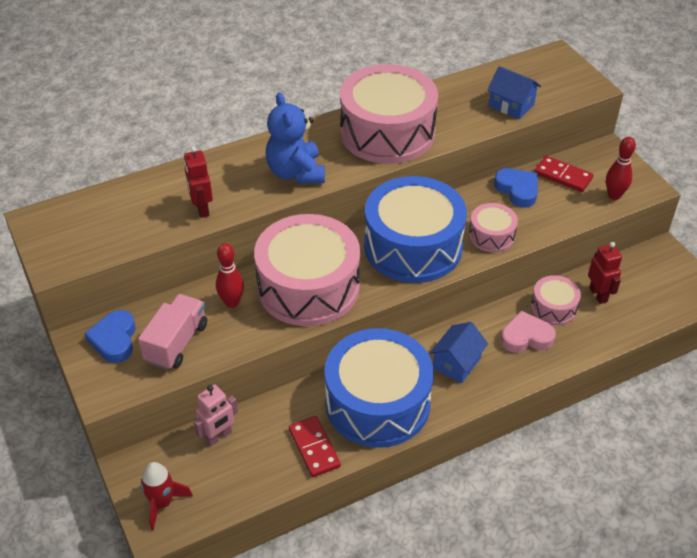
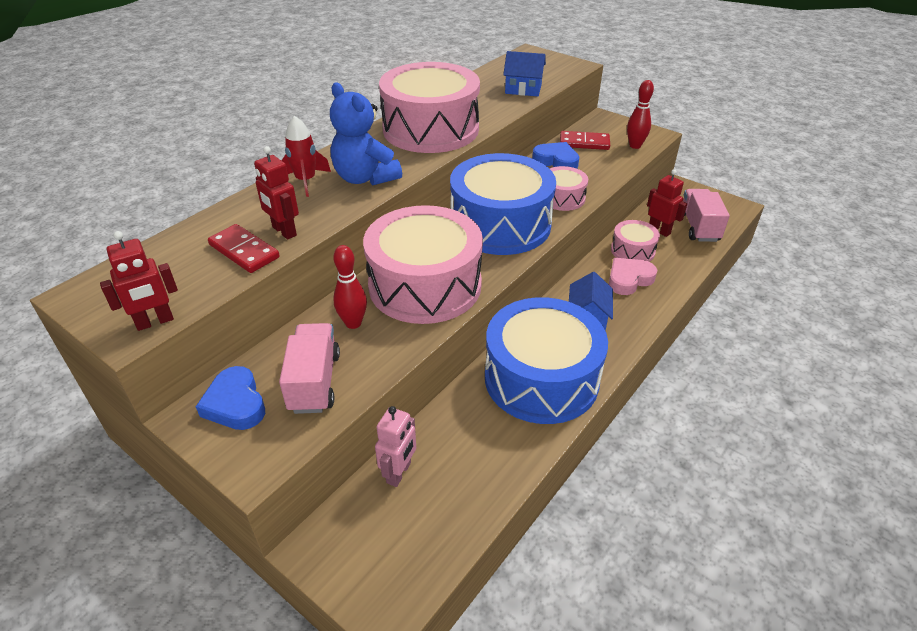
camera: 25 degrees left, 5 degrees down
(75, 261) = (155, 322): none -> red robot
(162, 503) = (376, 575): red rocket -> red rocket (306, 181)
(314, 448) = (509, 444): red domino -> red domino (244, 251)
(643, 304) = (698, 227): none -> pink truck

